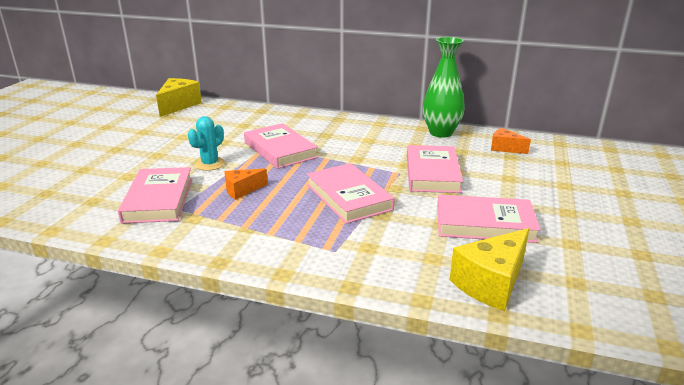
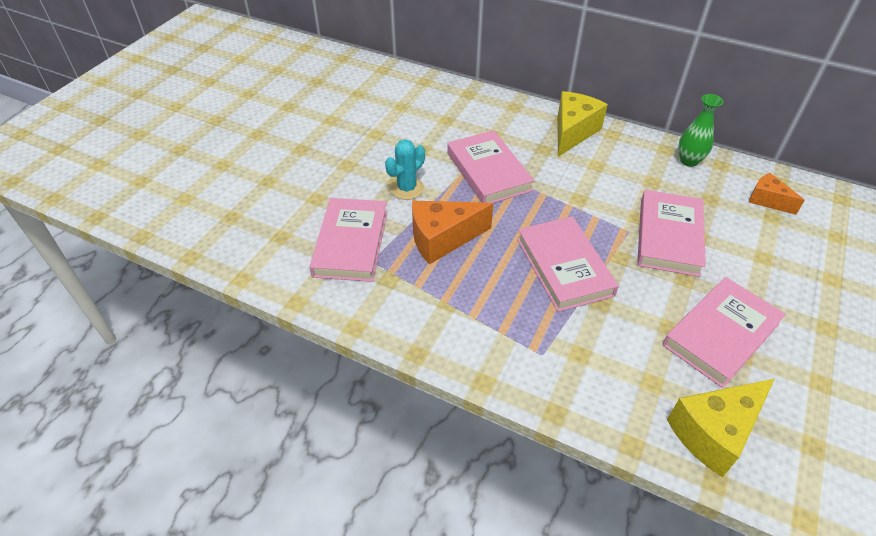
camera: 10 degrees right, 20 degrees up
(178, 105) = (370, 74): yellow cheese -> yellow cheese (573, 132)
(242, 190) = (442, 239): orange cheese -> orange cheese, size x1.68
(441, 133) = (689, 161): green vase -> green vase, size x0.62
(484, 224) = (721, 334): pink book -> pink book turned 60 degrees counterclockwise

